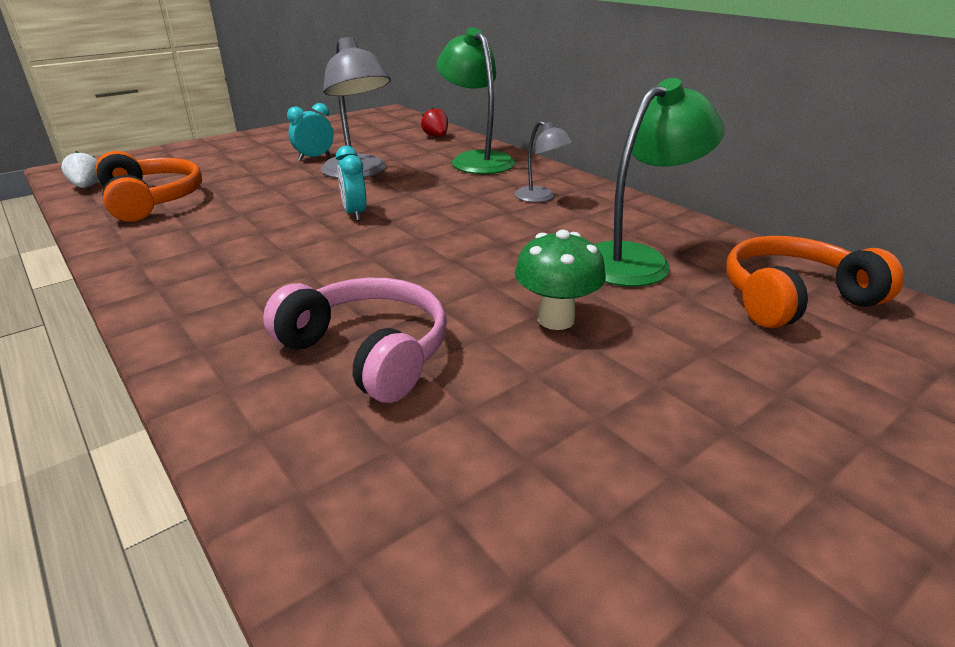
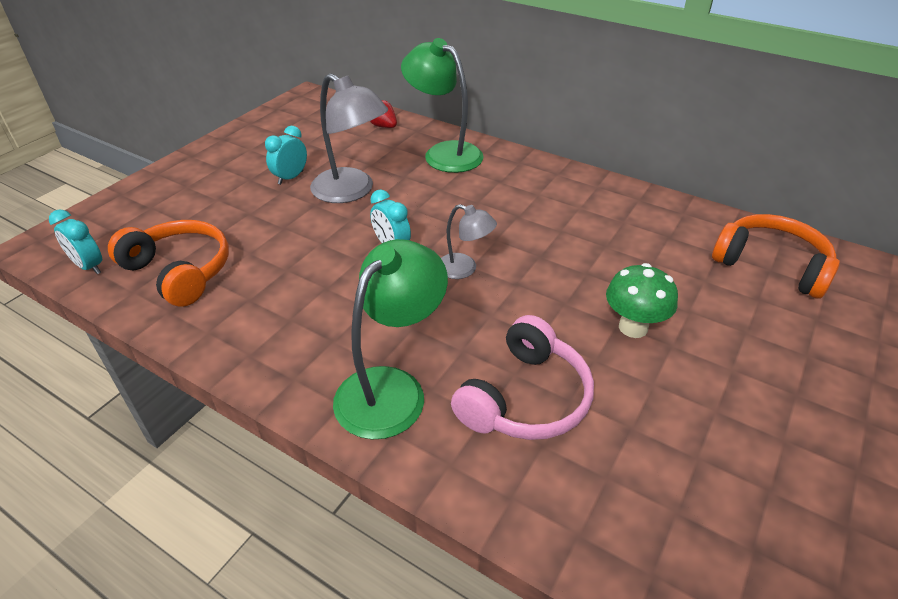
camera: 20 degrees left, 10 degrees up
(87, 187) = (89, 266): white strawberry -> turquoise clock
(367, 352) = (525, 398): pink headphones -> pink headphones turned 105 degrees clockwise
(541, 198) = (532, 193): grey lamp -> grey lamp (464, 269)
(637, 260) = (649, 250): green lamp -> green lamp (391, 388)
(793, 299) = (771, 265): orange headphones -> orange headphones turned 75 degrees clockwise

